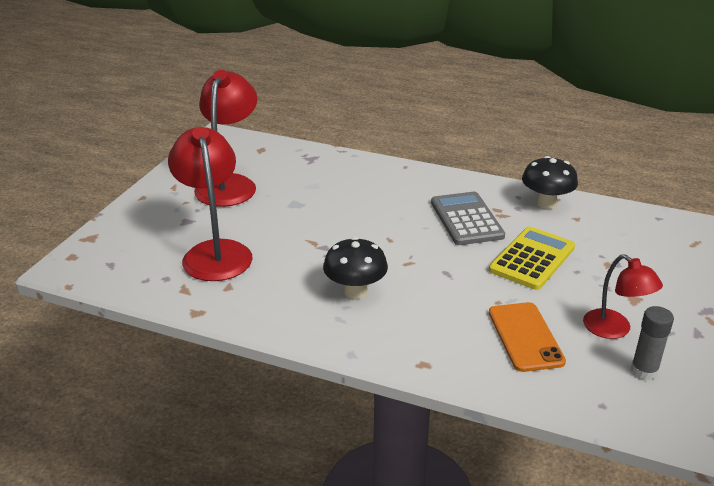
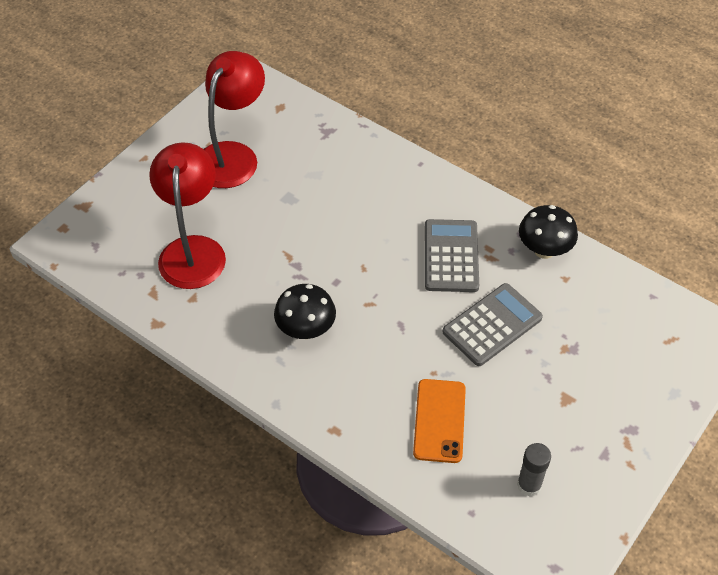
camera: 15 degrees right, 20 degrees up
(532, 259) = (492, 325): yellow calculator -> grey calculator
(614, 330) = (527, 432): red lamp -> none

